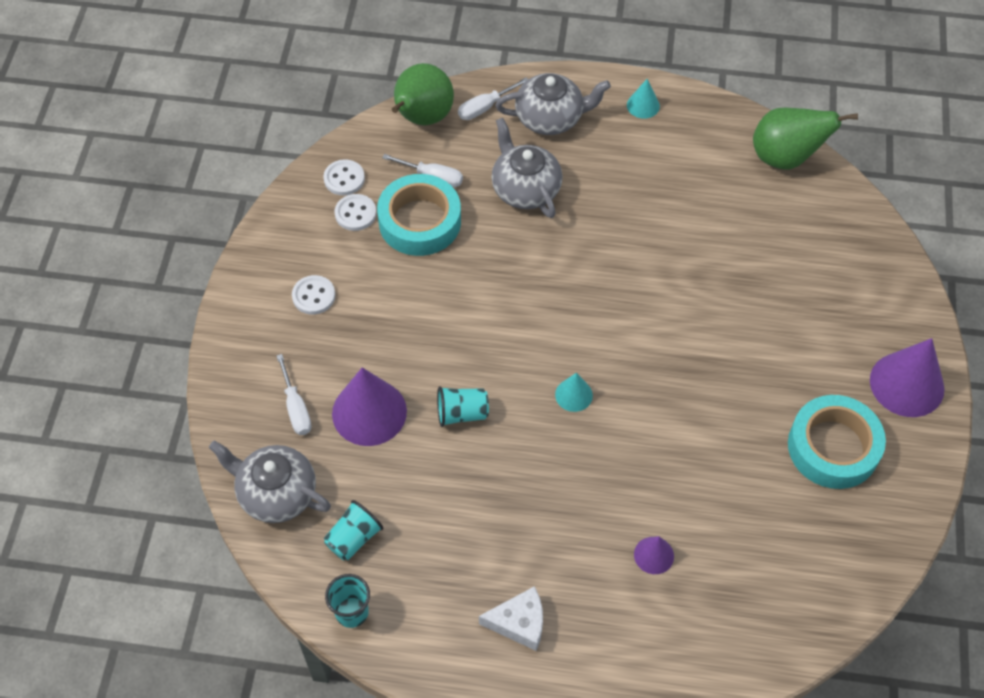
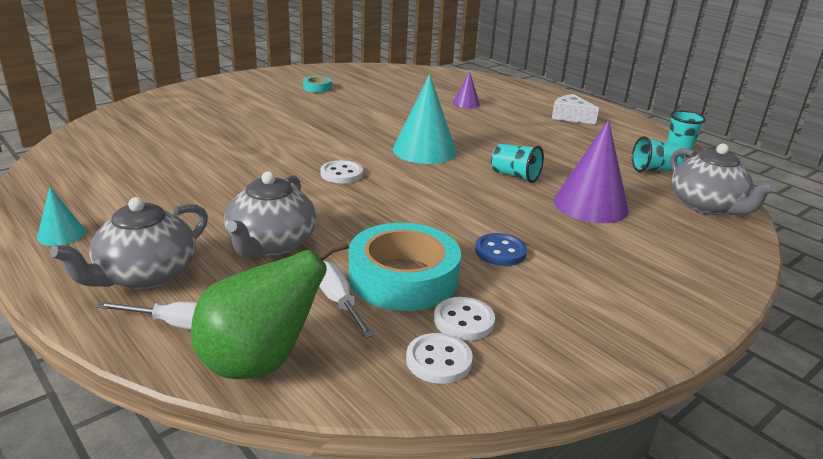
camera: 140 degrees left, 30 degrees down
(296, 407) = (658, 233): white screwdriver -> none
(313, 296) = (580, 285): white button -> white button (341, 174)
(386, 292) = (500, 252): none -> blue button
(550, 118) = (145, 275): grey teapot -> grey teapot turned 90 degrees counterclockwise
(573, 395) = (424, 150): turquoise cone -> turquoise cone, size x1.97
(785, 157) = (67, 157): green pear -> none
(833, 447) = (317, 88): turquoise tape -> turquoise tape, size x0.45
(907, 384) = (241, 83): purple cone -> none

